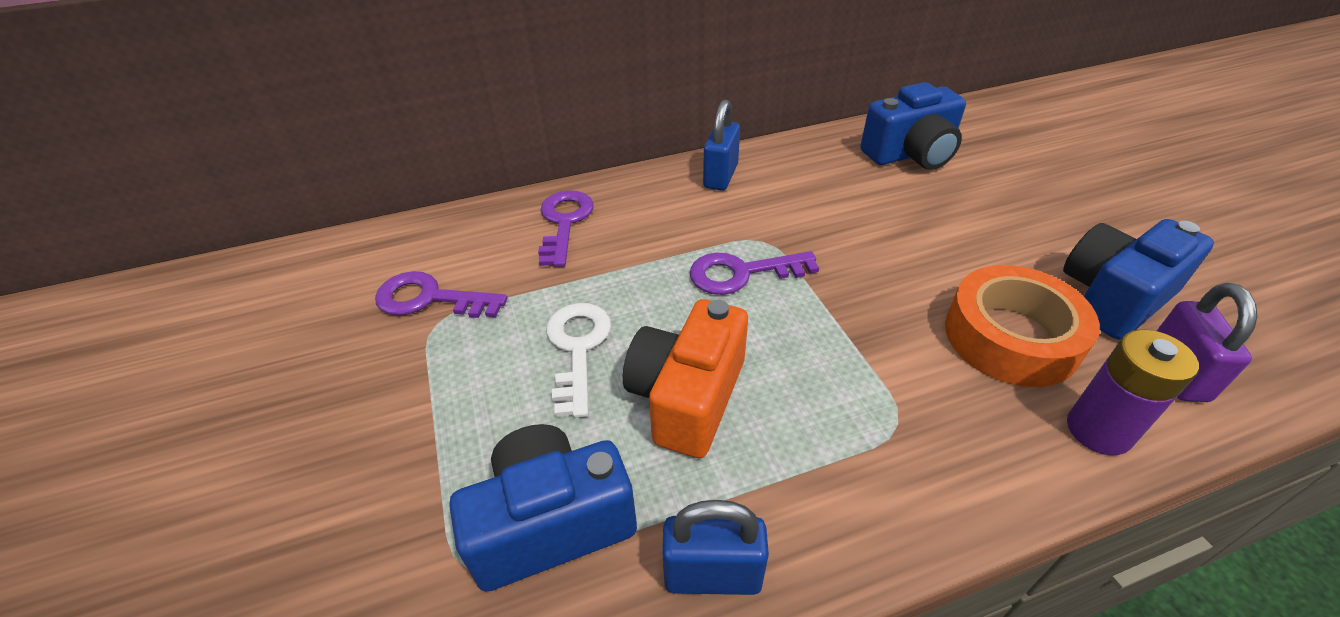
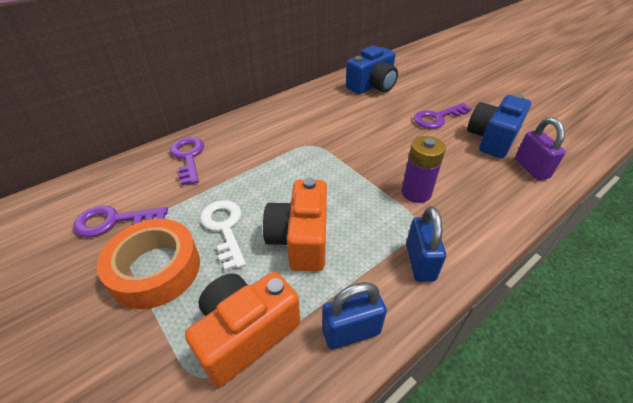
camera: 20 degrees left, 0 degrees up
(551, 523) = (246, 333): blue camera -> orange camera
(720, 176) = (274, 114): blue padlock -> blue padlock (420, 262)
(742, 273) = (306, 165): purple key -> purple key (437, 118)
(1011, 337) = (454, 168): orange tape -> orange tape (155, 269)
(1098, 430) = (509, 203): purple battery -> purple battery (416, 192)

